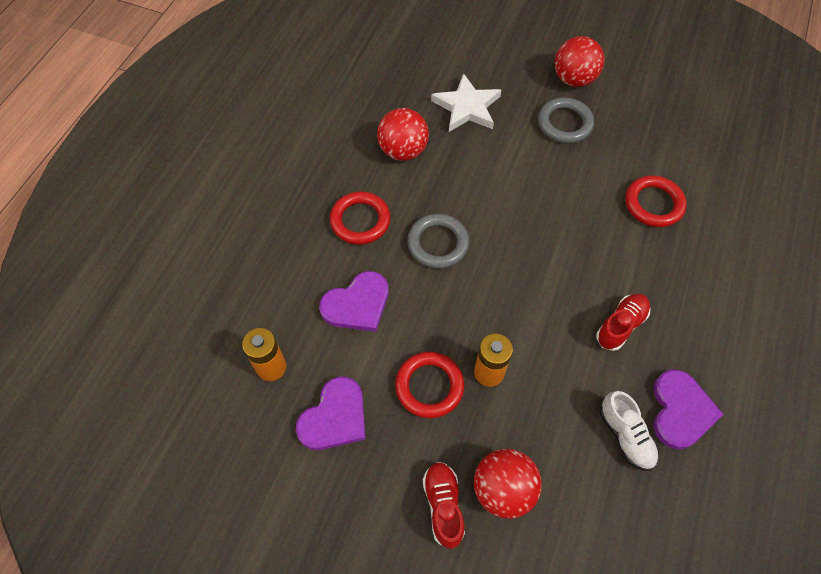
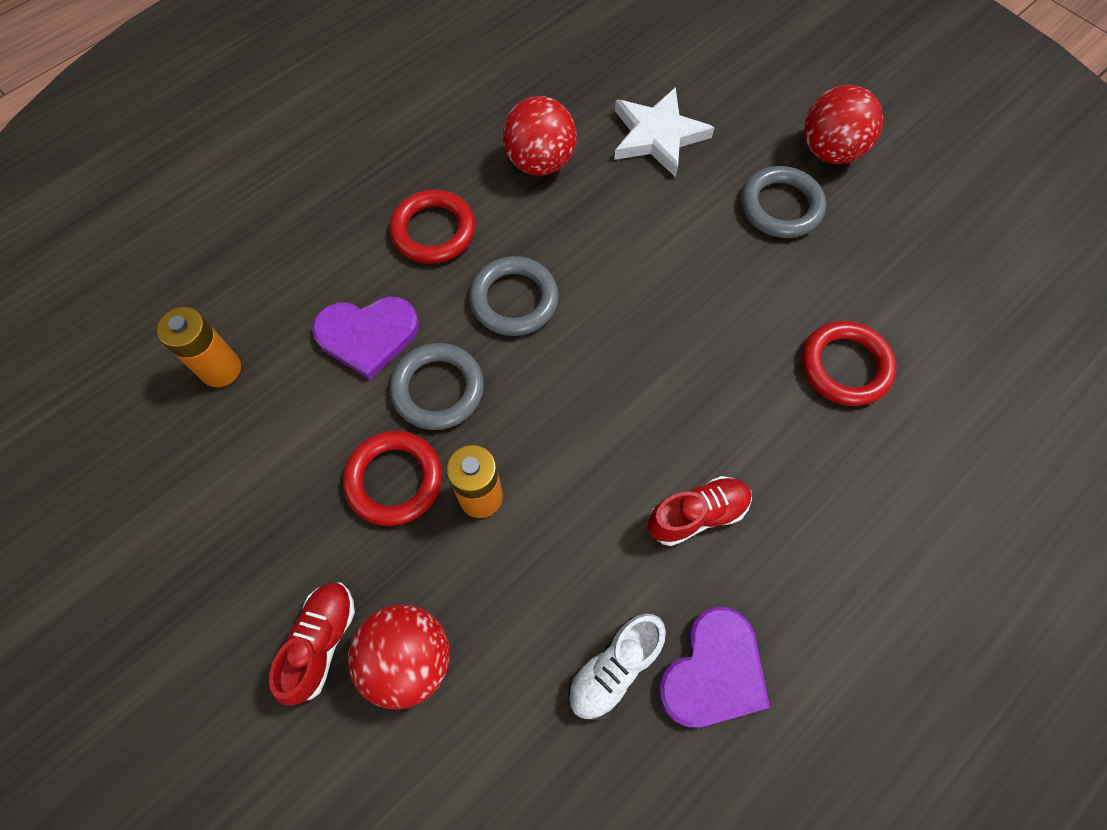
camera: 25 degrees right, 5 degrees up
(334, 417) = (257, 465): purple heart -> none
(423, 318) = (438, 389): none -> grey ring
(625, 436) = (614, 668): white shoe -> white shoe turned 45 degrees clockwise

